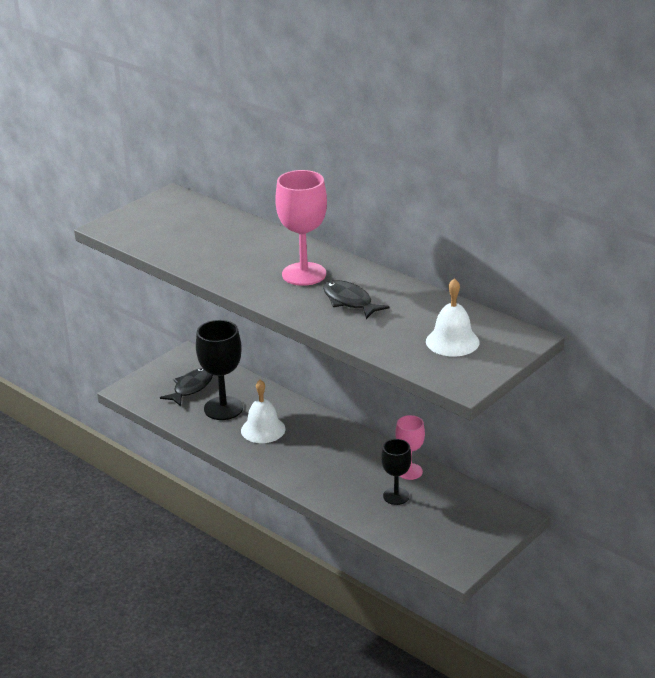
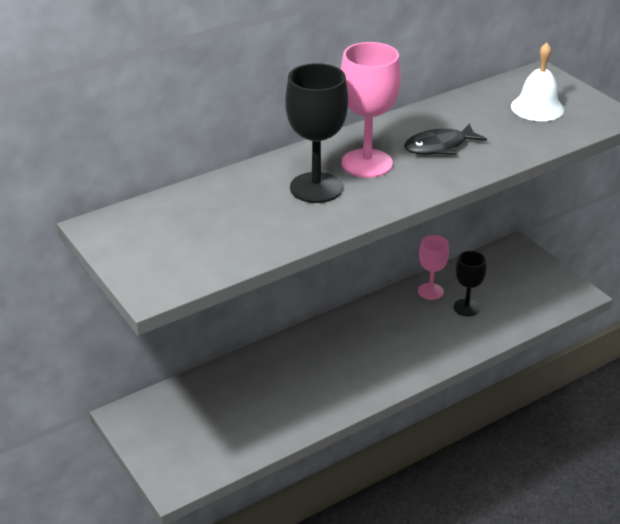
camera: 75 degrees left, 5 degrees up
(191, 388) = (202, 423): black fish -> none
(223, 408) = (260, 402): black goblet -> black goblet (316, 188)
(263, 429) = (316, 377): white bell -> none

